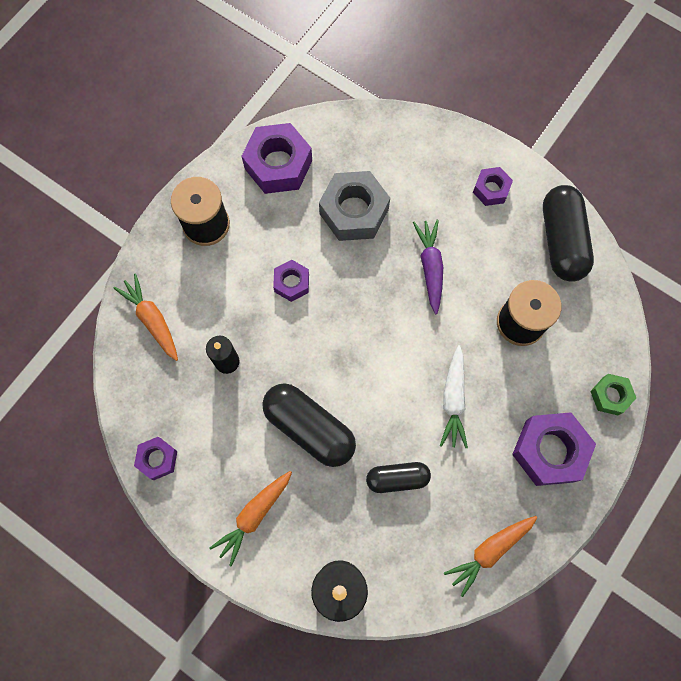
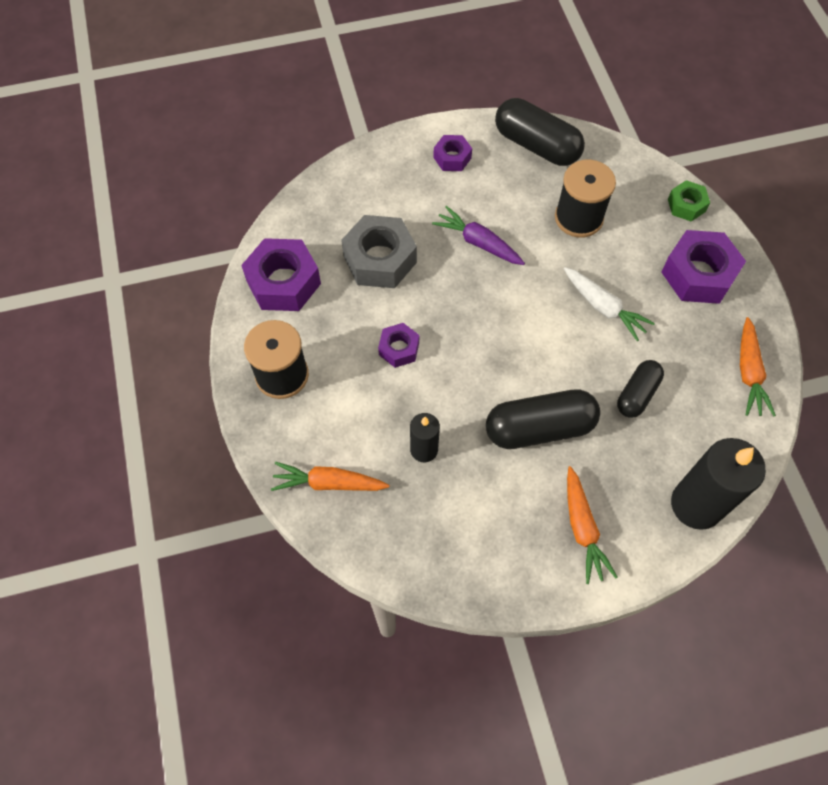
camera: 50 degrees left, 10 degrees down
(157, 459) = (464, 573): purple nut -> none

